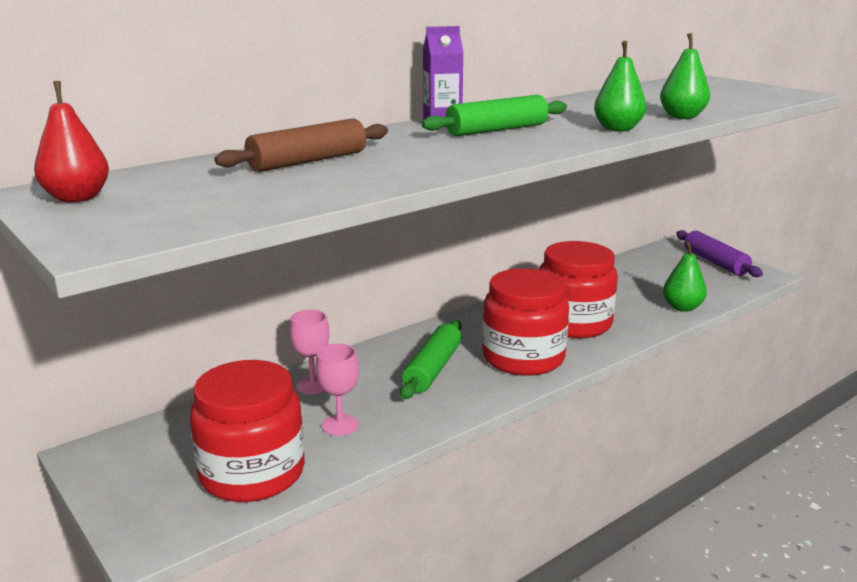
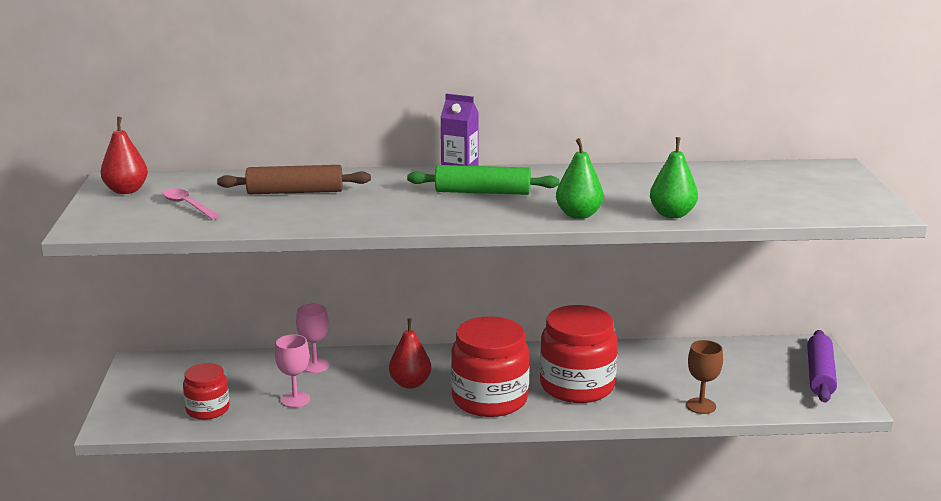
camera: 35 degrees right, 0 degrees up
(201, 195) = (187, 205): none -> pink spoon
(252, 473) = (207, 409): red jar -> red jar, size x0.56
(433, 369) = (410, 383): green rolling pin -> red pear
(682, 307) = (701, 406): green pear -> brown goblet

